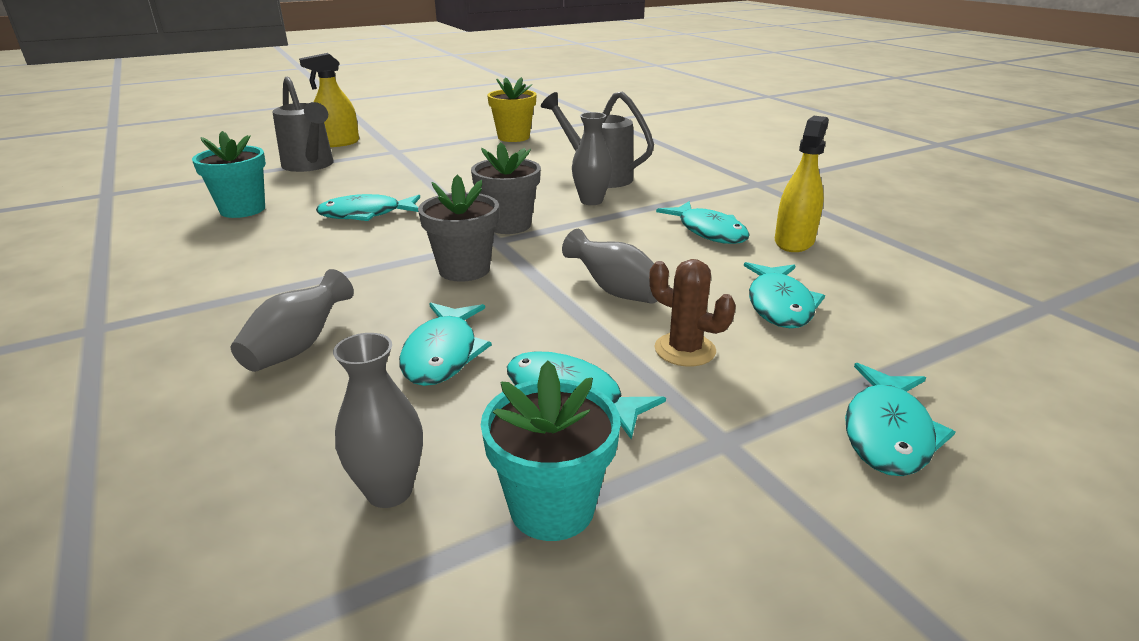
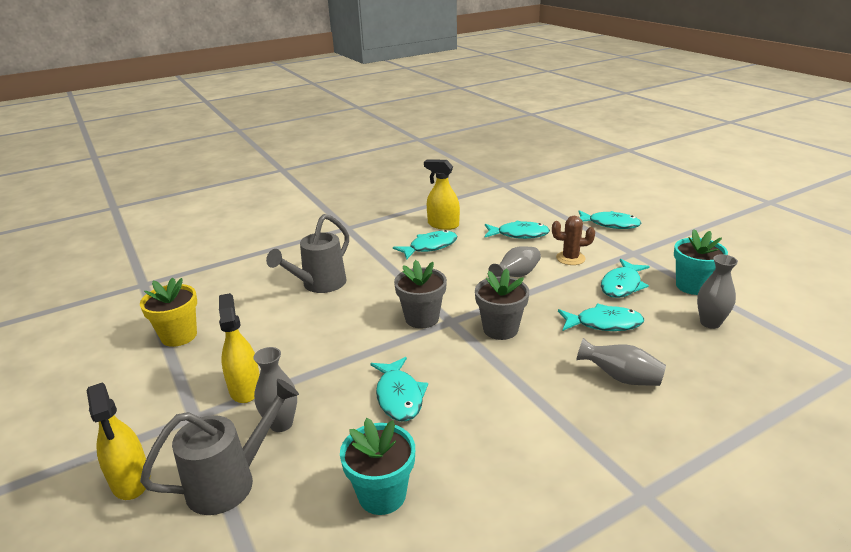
camera: 90 degrees left, 0 degrees up
(421, 162) = (245, 388): none -> yellow spray bottle
(591, 201) = (374, 286): grey vase -> grey vase (281, 424)
(685, 350) = (570, 258): brown cactus -> brown cactus turned 60 degrees clockwise

